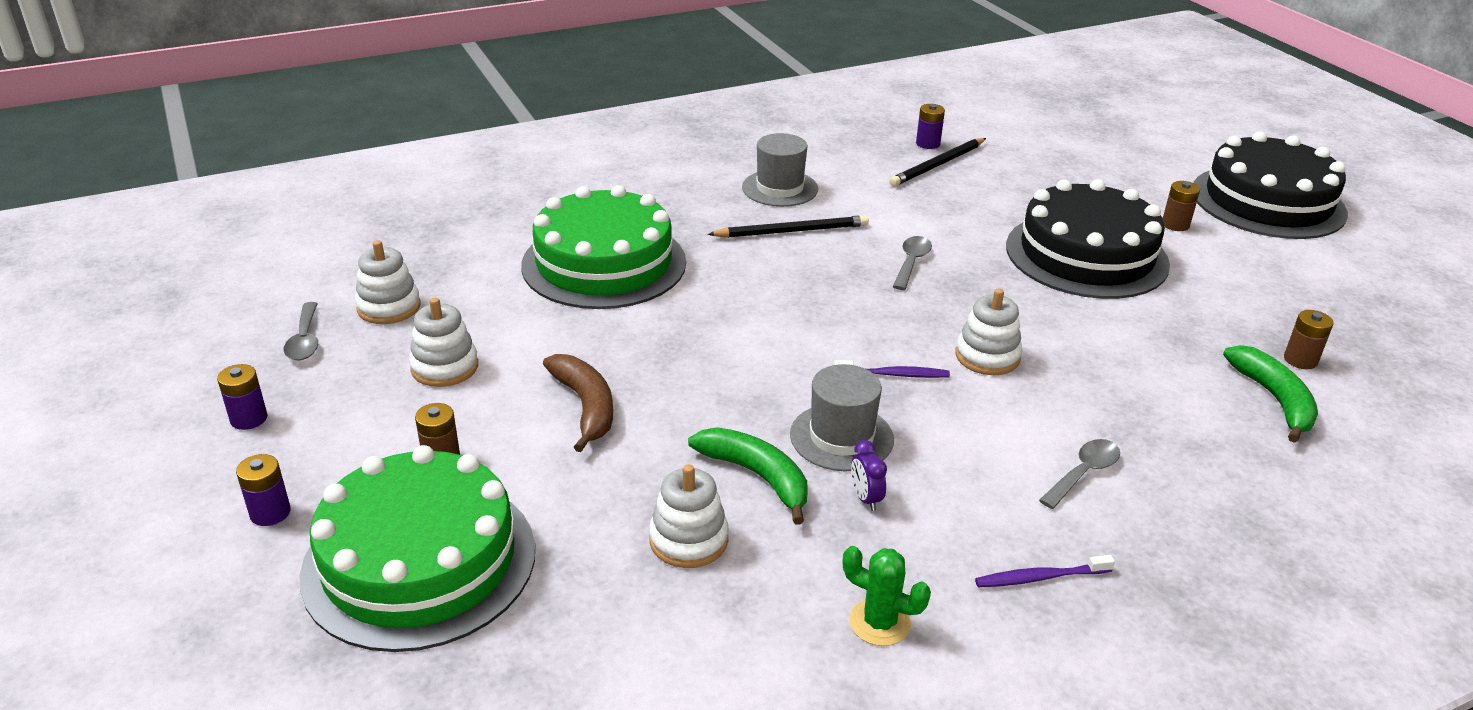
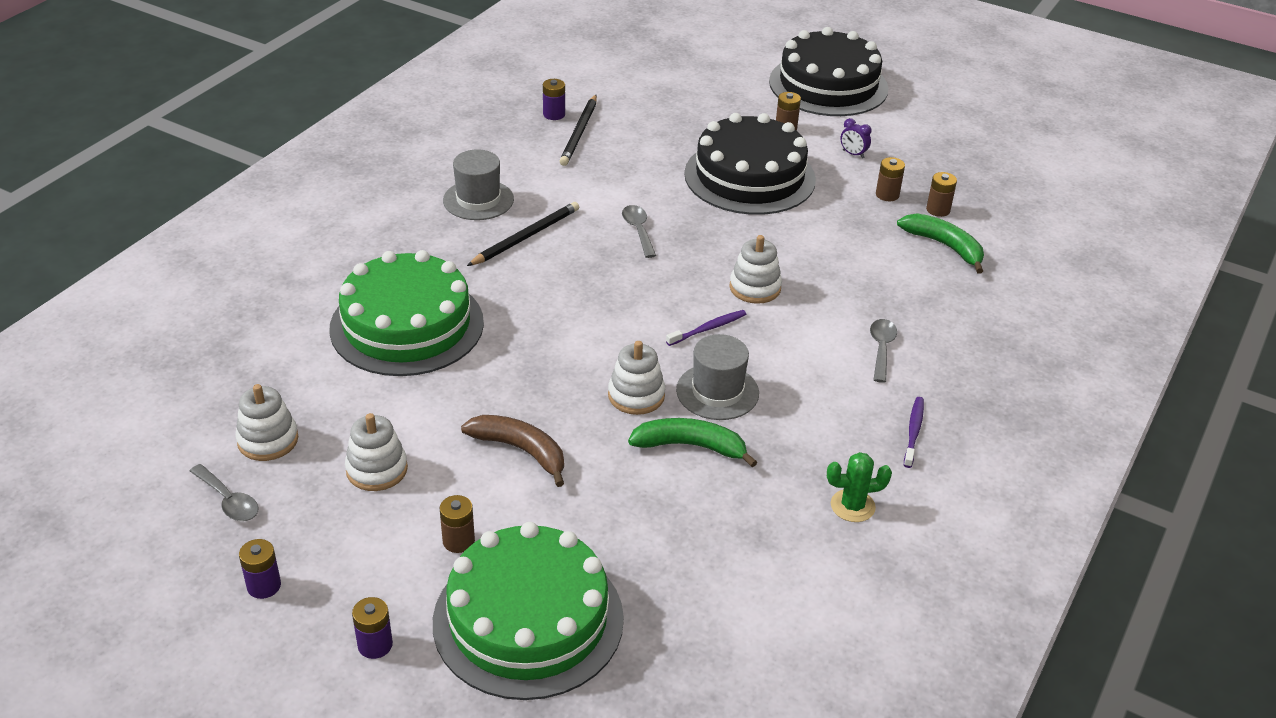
camera: 35 degrees left, 5 degrees up
(688, 540) = (691, 512): white stacking toy -> white stacking toy (636, 395)
(865, 498) = (772, 428): purple clock -> purple clock (853, 154)
(1039, 577) = (913, 431): purple toothbrush -> purple toothbrush turned 150 degrees clockwise
(1244, 324) = (887, 195): none -> brown battery

